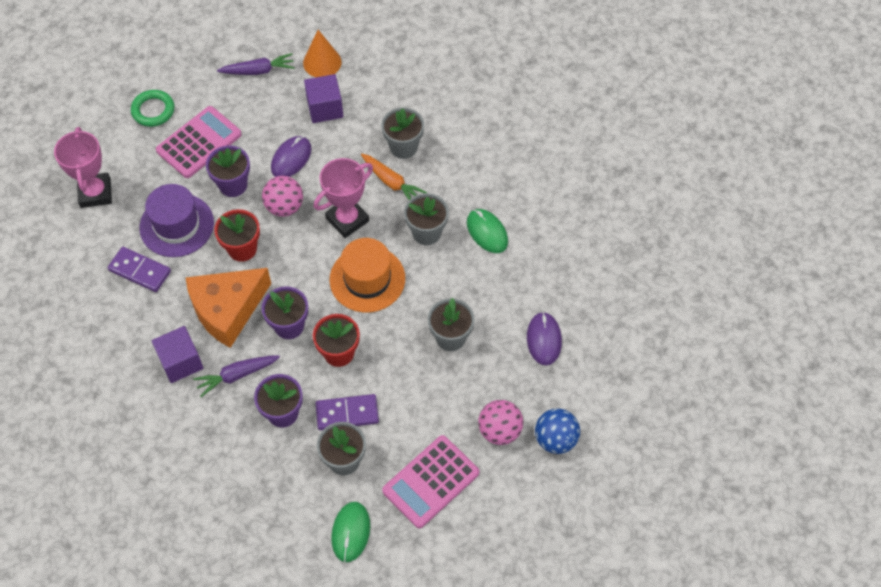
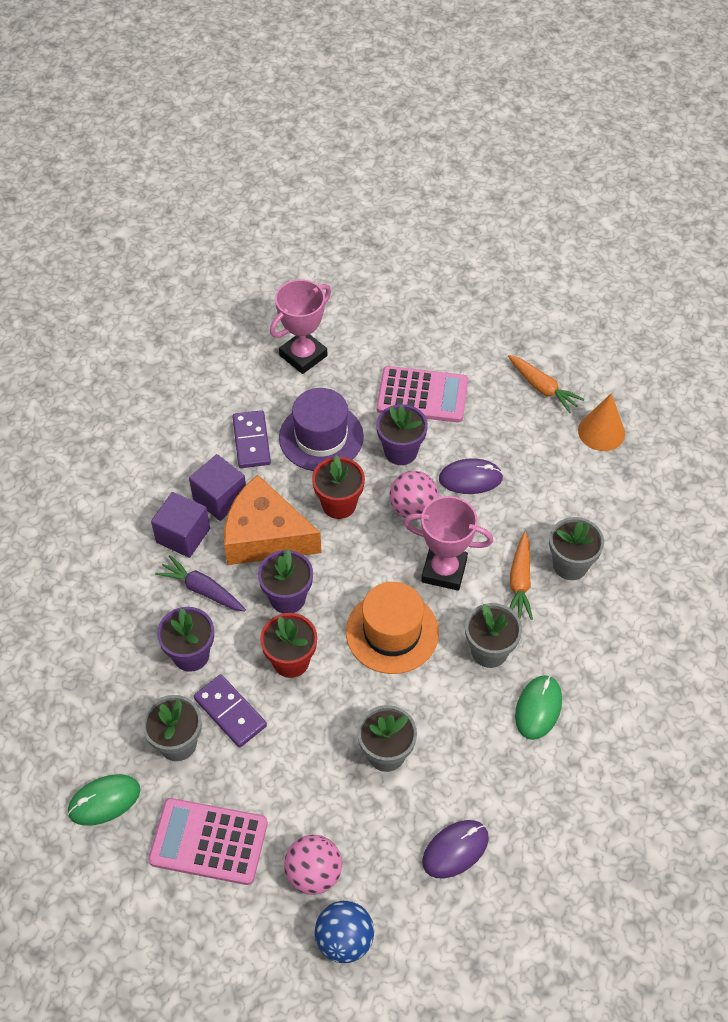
camera: 55 degrees right, 5 degrees down
(153, 110) = (424, 339): green ring -> none
(258, 71) = (542, 388): purple carrot -> orange carrot
(325, 108) = (552, 468): purple cube -> purple cube (220, 498)

